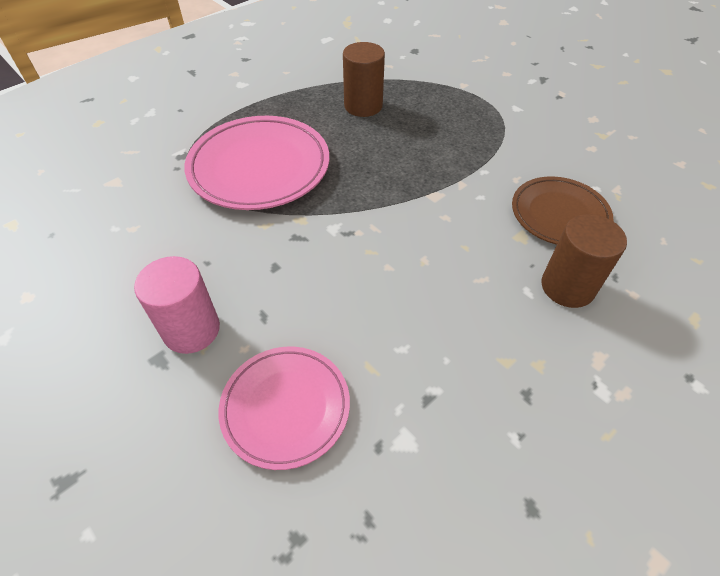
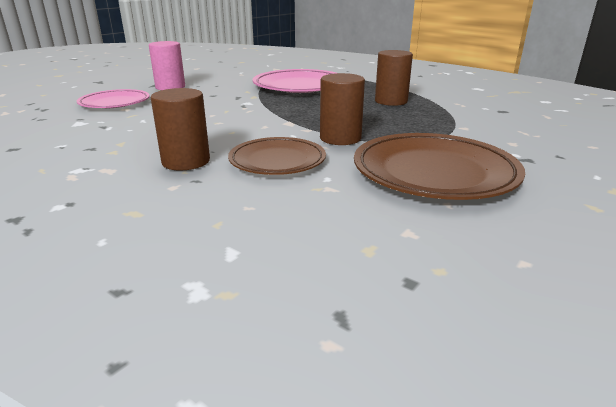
camera: 80 degrees right, 25 degrees down
(492, 164) = (340, 138): none -> brown cylinder
(576, 128) = (434, 172): none -> brown plate

